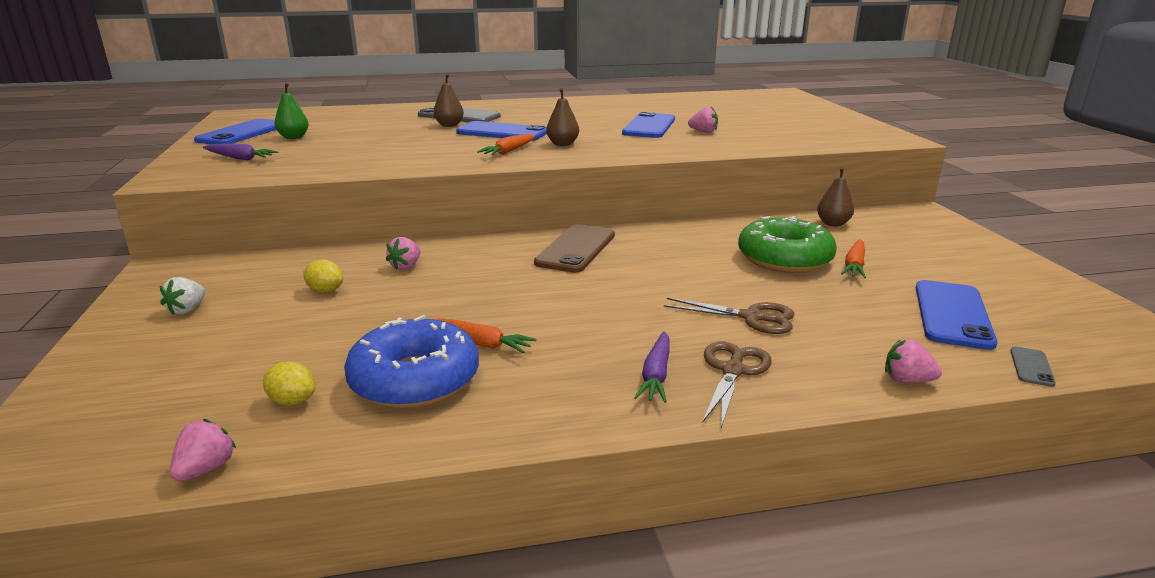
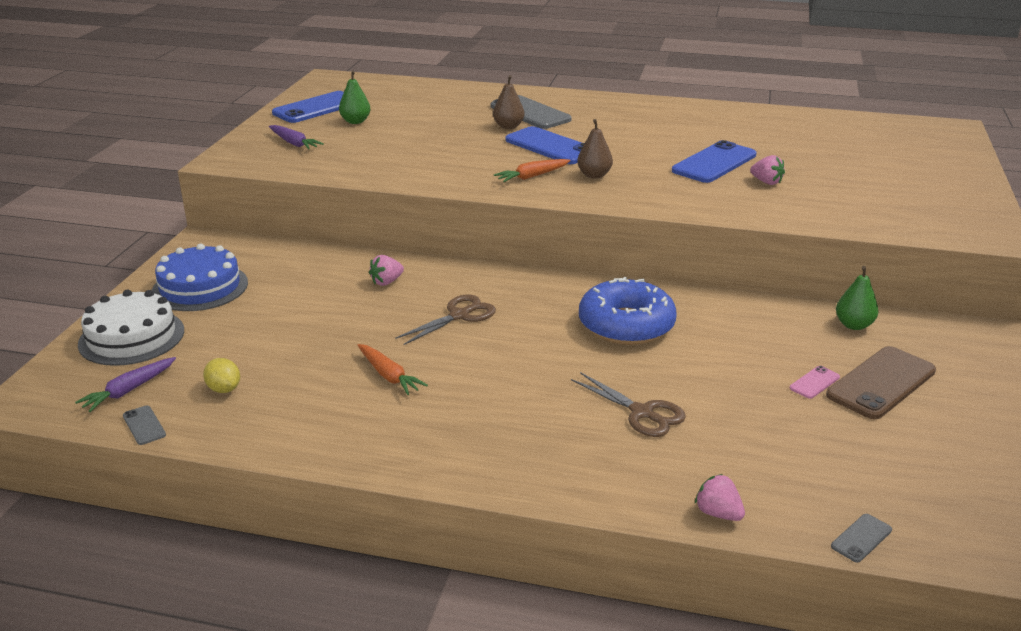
camera: 25 degrees right, 5 degrees up
(124, 376) = (131, 337): none -> white cake
(187, 309) = (200, 287): white strawberry -> blue cake
(206, 469) = (144, 425): pink strawberry -> grey phone
(325, 291) = (307, 293): yellow lemon -> none
(415, 380) = (316, 395): blue donut -> blue donut (626, 325)
(576, 249) = (550, 296): brown phone -> brown phone (881, 383)
(656, 375) = (502, 444): purple carrot -> purple carrot (129, 390)
(733, 371) = (570, 459): brown scissors -> brown scissors (459, 316)
(784, 259) = (747, 356): green donut -> none
(833, 224) = (853, 325): brown pear -> green pear
(854, 265) = (814, 382): orange carrot -> pink phone
(952, 314) = (851, 464): blue phone -> none

